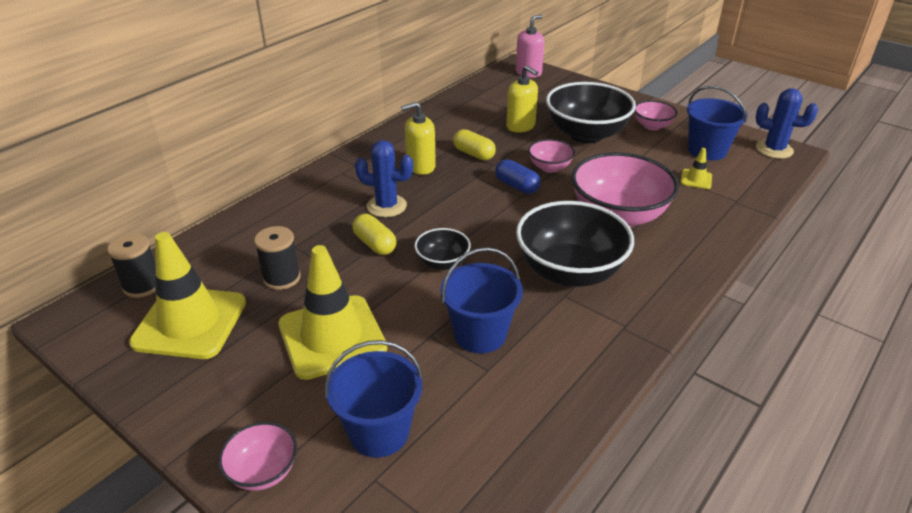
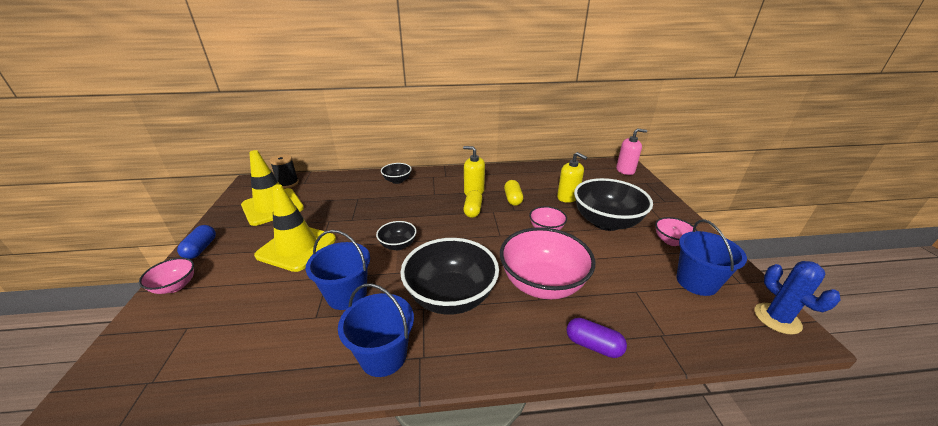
camera: 45 degrees right, 5 degrees down
(282, 278) = (329, 209): black spool -> none
(304, 200) = (397, 180): none -> black bowl
(374, 244) = (387, 217): yellow capsule -> yellow capsule (473, 210)
(379, 432) = (228, 306): blue bucket -> blue bucket (383, 356)
(386, 206) = (424, 202): blue cactus -> none
(516, 186) = (507, 228): blue capsule -> blue capsule (201, 249)
(520, 126) = (568, 197): yellow soap dispenser -> yellow soap dispenser turned 45 degrees counterclockwise
(696, 179) = (650, 297): yellow traffic cone -> none
(711, 236) = (593, 345): none -> purple capsule

